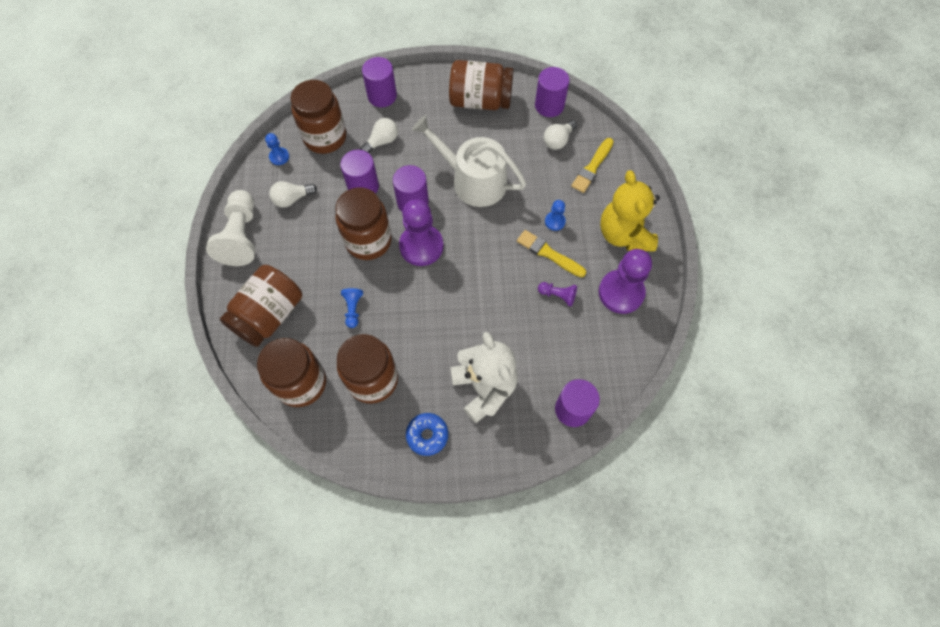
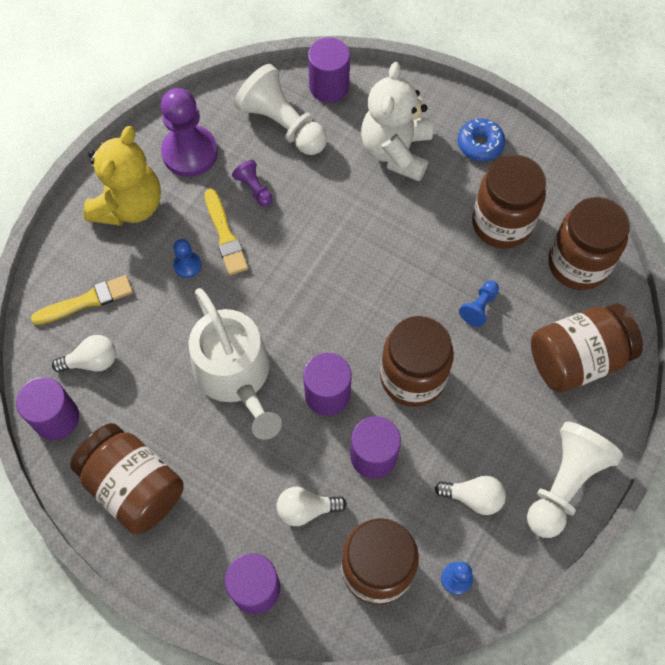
camera: 145 degrees left, 0 degrees up
(421, 246) = (356, 332): purple pawn -> none
(579, 355) = (282, 124): none -> white pawn

